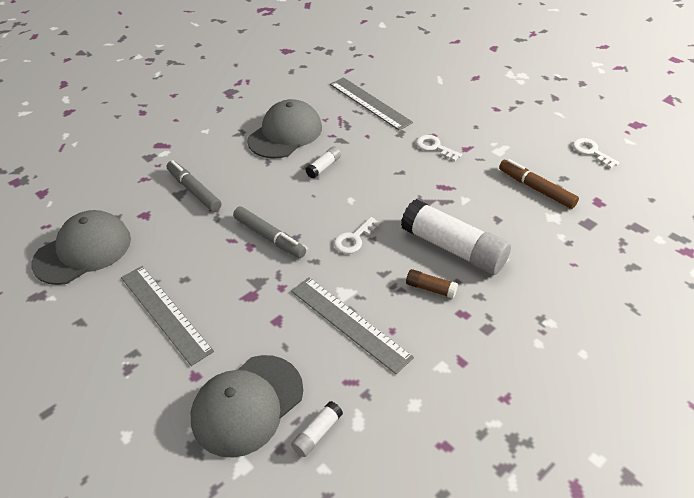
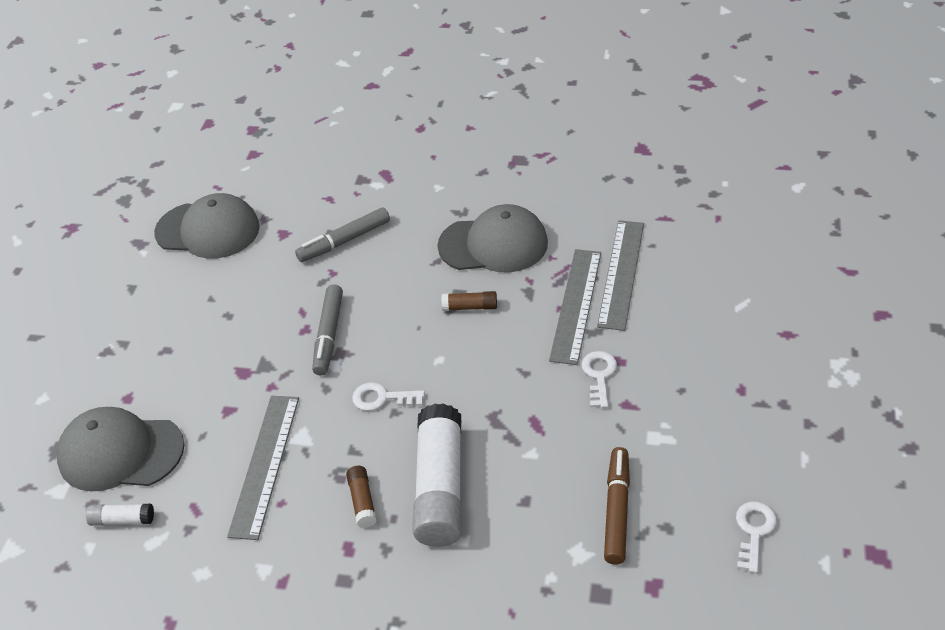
camera: 55 degrees right, 0 degrees up
(165, 313) = (180, 331): grey ruler -> grey ruler (576, 305)
(194, 190) = (344, 241): grey marker -> grey marker turned 135 degrees counterclockwise
(324, 167) = (470, 307): white glue stick -> brown glue stick

